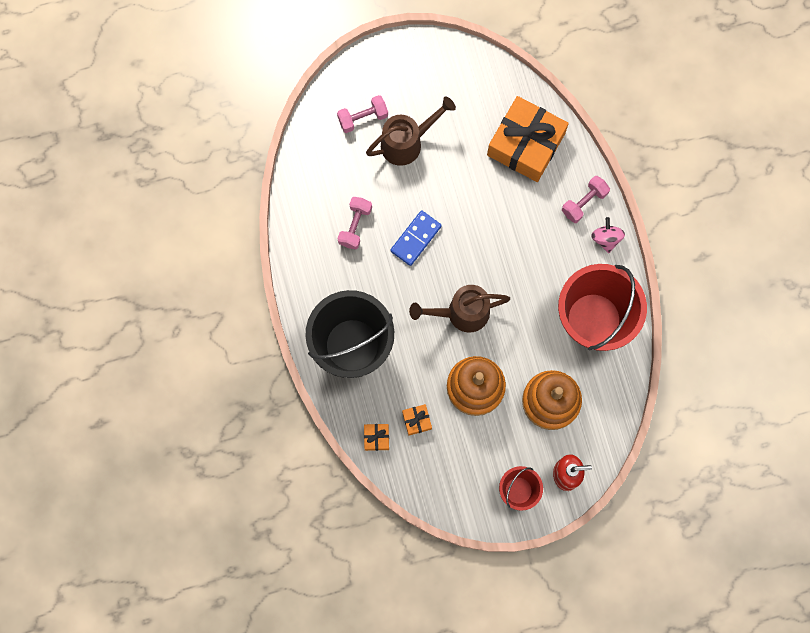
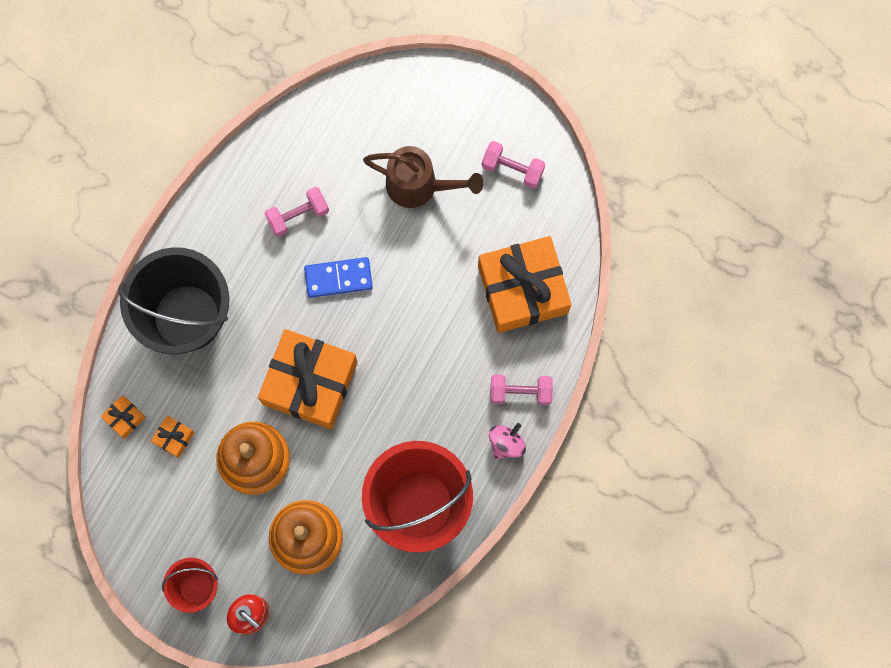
camera: 45 degrees right, 0 degrees up
(363, 118) = (403, 127): pink dumbbell -> pink dumbbell (512, 169)
(461, 313) = (310, 383): brown watering can -> orange gift

